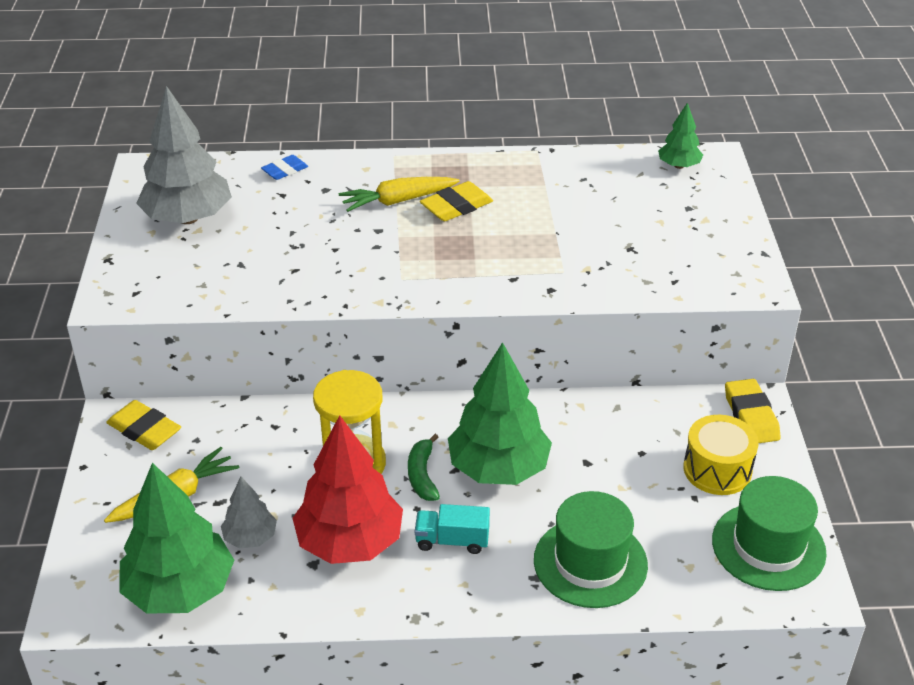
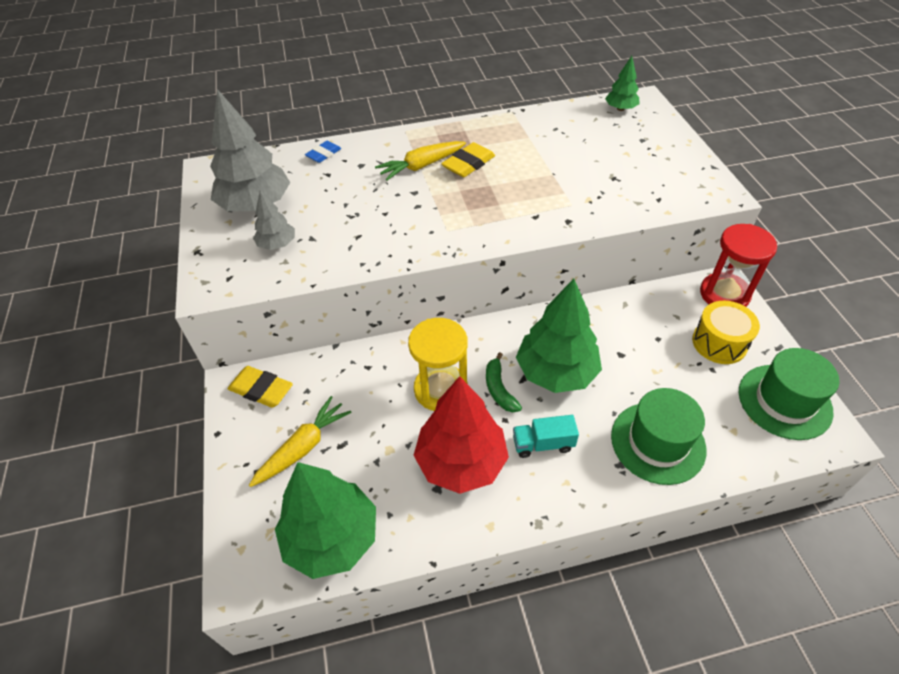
camera: 10 degrees left, 10 degrees up
(250, 537) = (377, 474): grey tree -> grey tree (277, 244)
(751, 416) = (724, 294): yellow eraser -> red hourglass

